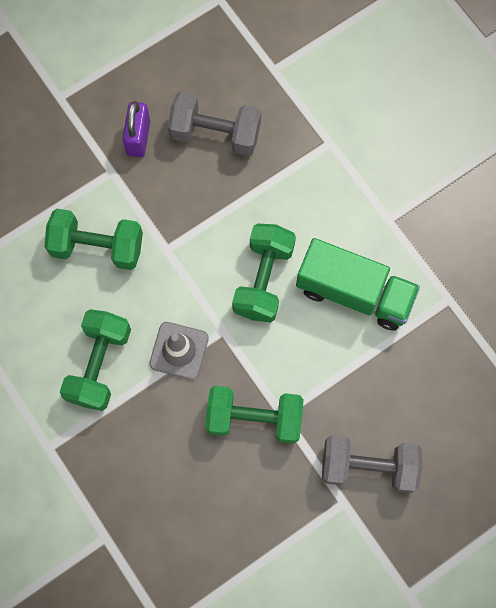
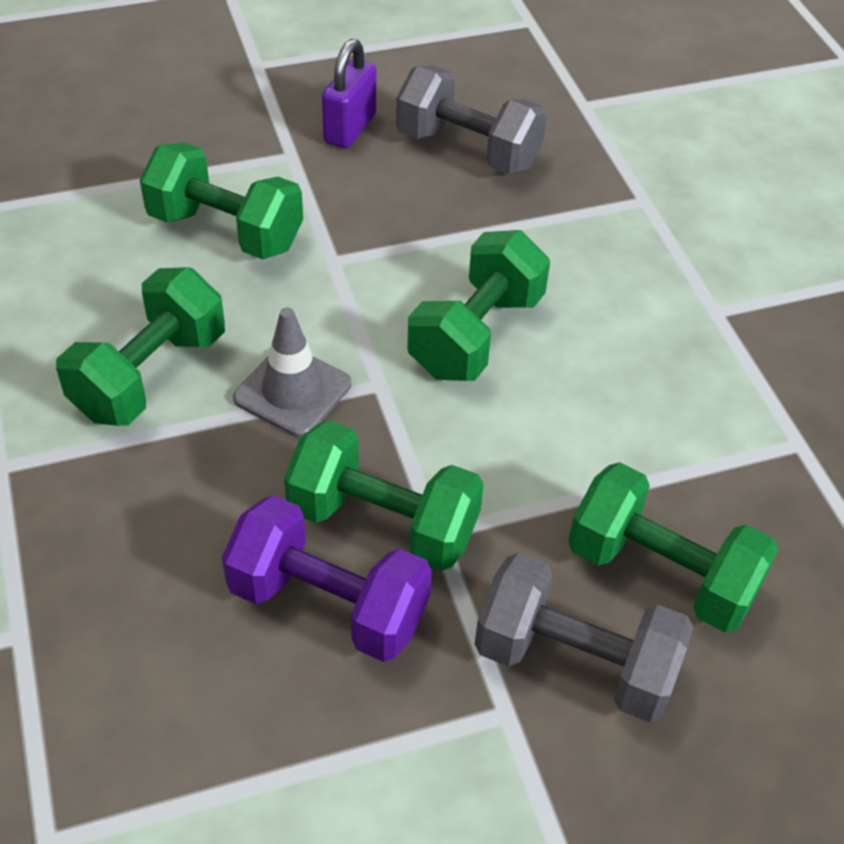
camera: 15 degrees right, 25 degrees down
(244, 473) = (328, 604): none -> purple dumbbell
(354, 292) = (628, 391): green truck -> none
(396, 403) = (661, 573): none -> green dumbbell

